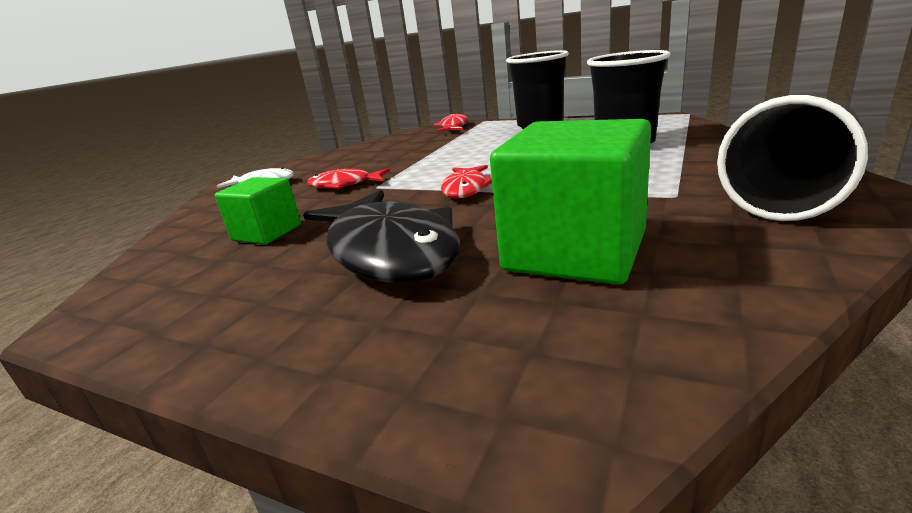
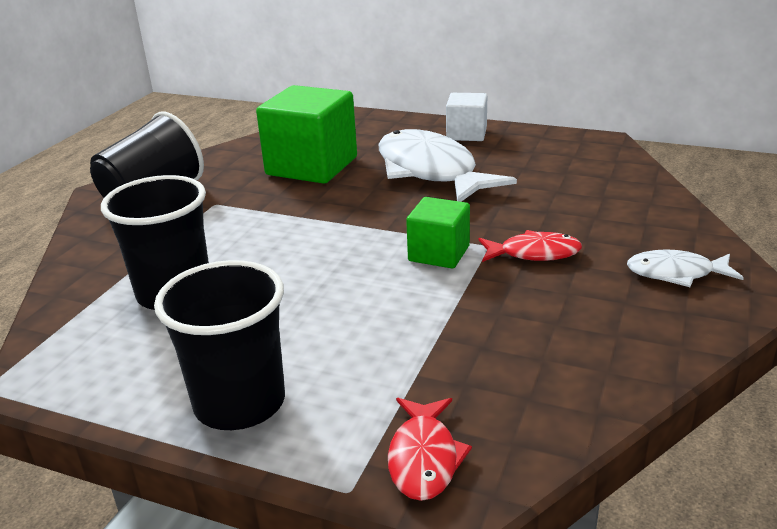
camera: 175 degrees right, 5 degrees up
(267, 233) = (554, 191): green cube -> green cube (439, 253)
(276, 337) = (466, 134): none -> white cube
(390, 251) = (430, 171): black fish -> white fish
(466, 189) = (381, 229): red fish -> none

